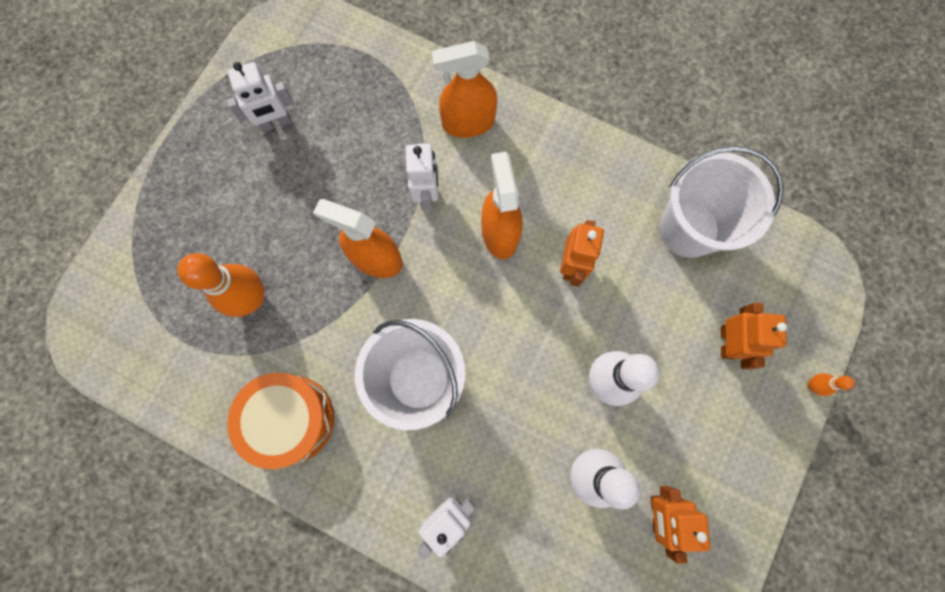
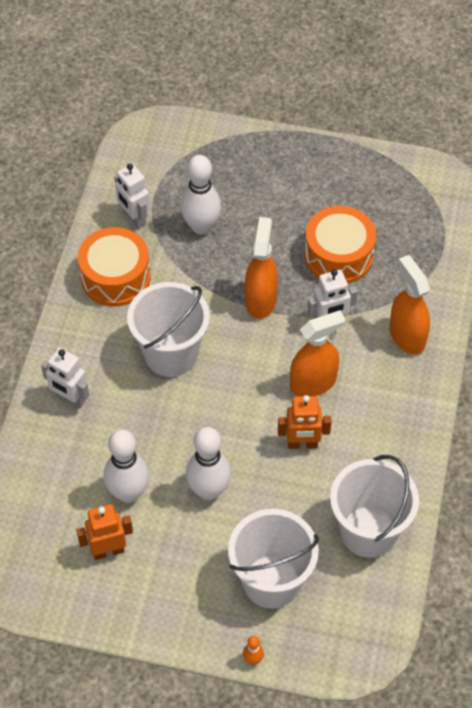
camera: 75 degrees right, 20 degrees down
(252, 299) = (201, 226): orange bowling pin -> white bowling pin
(276, 123) = (354, 200): white robot -> white robot (134, 218)
(343, 160) = (338, 255): none -> orange drum
(727, 342) = (271, 581): orange robot -> white bucket

